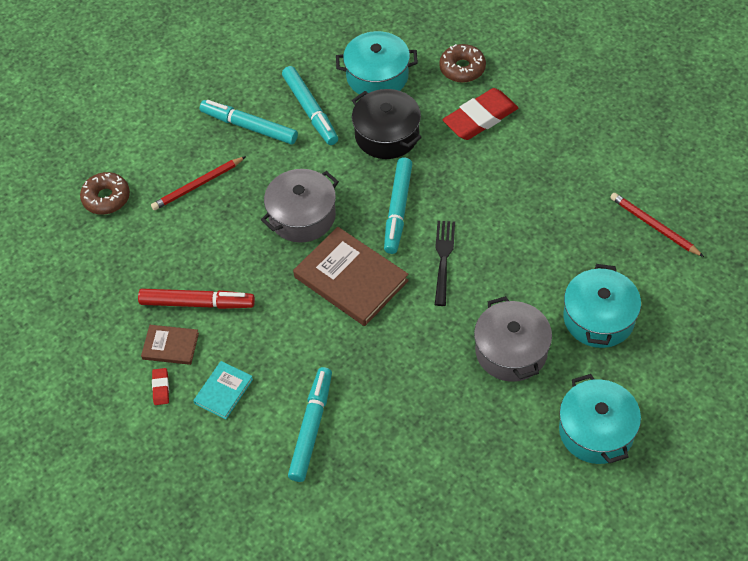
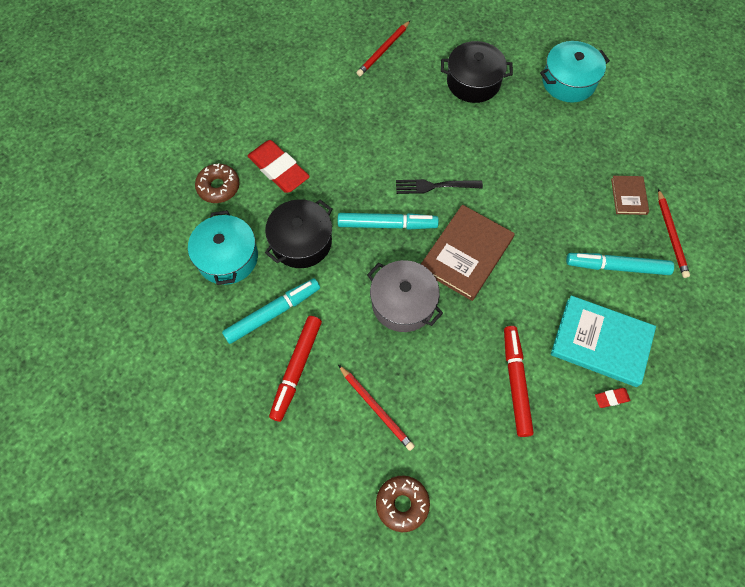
camera: 100 degrees left, 10 degrees up
(170, 346) = (566, 398): brown book -> brown book (628, 196)
(223, 391) = (601, 342): turquoise book -> turquoise book, size x1.91
(250, 127) = (297, 368): turquoise marker -> red marker
(345, 500) = (671, 235): none -> red pencil
(511, 351) = (514, 135): grey pot -> none
(598, 318) = (473, 82): turquoise pot -> black pot

